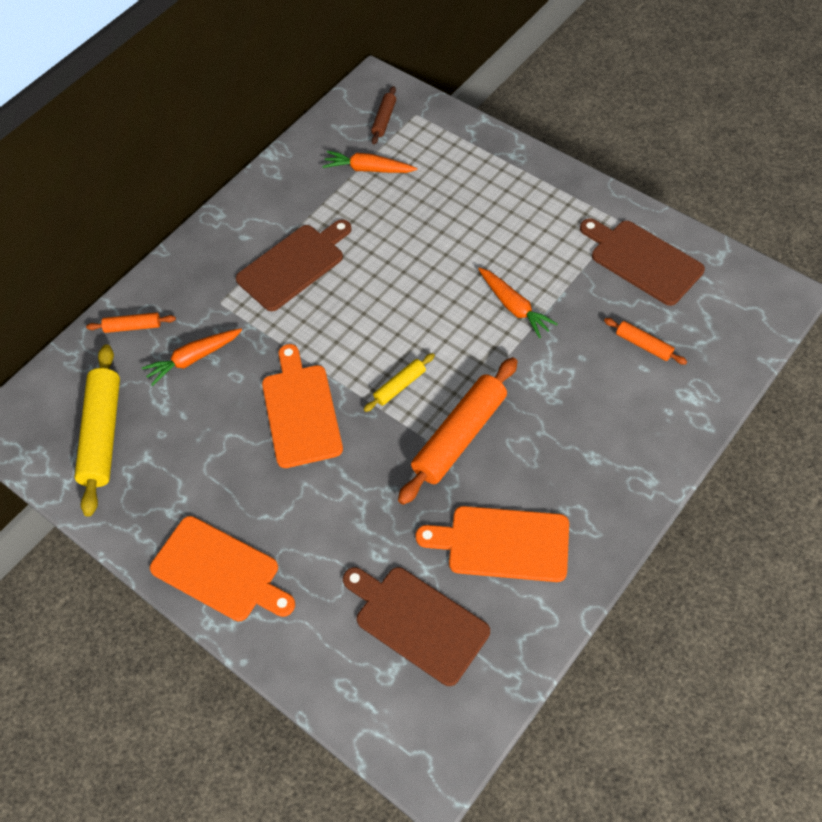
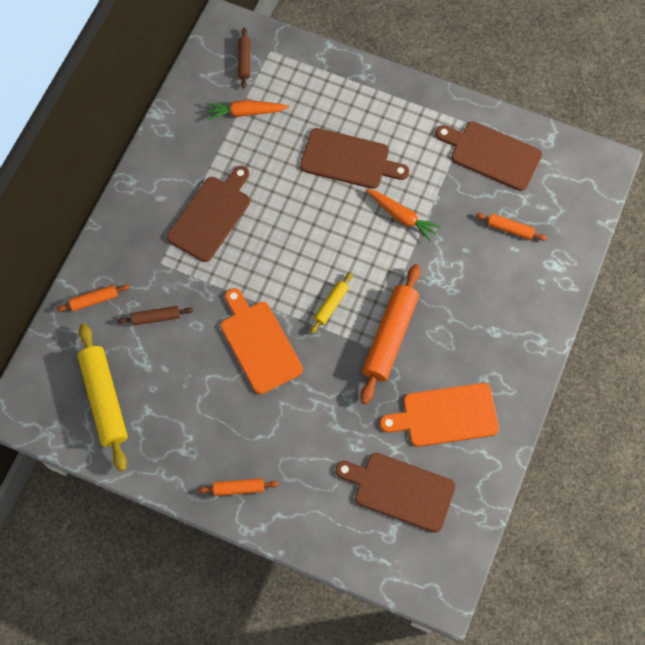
camera: 20 degrees left, 10 degrees up
(193, 359) = (156, 318): orange carrot -> brown rolling pin
(219, 571) = (239, 488): orange cutting board -> orange rolling pin
(469, 236) = (348, 160): none -> brown cutting board

